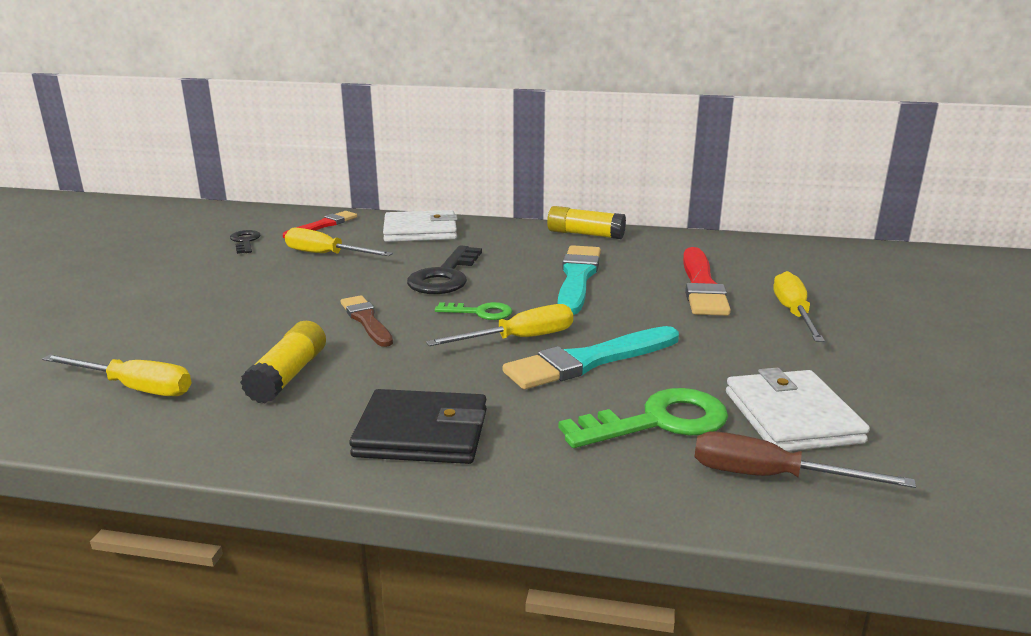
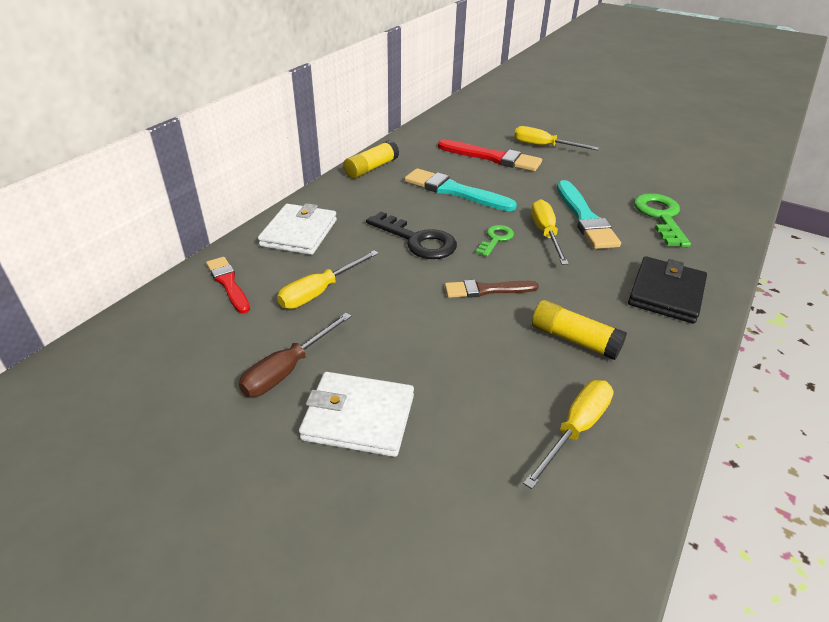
camera: 70 degrees left, 15 degrees up
(245, 241) = (232, 340): black key -> none
(770, 476) = (713, 204): brown screwdriver -> brown screwdriver (288, 369)
(792, 417) = (659, 183): white wallet -> white wallet (358, 417)

